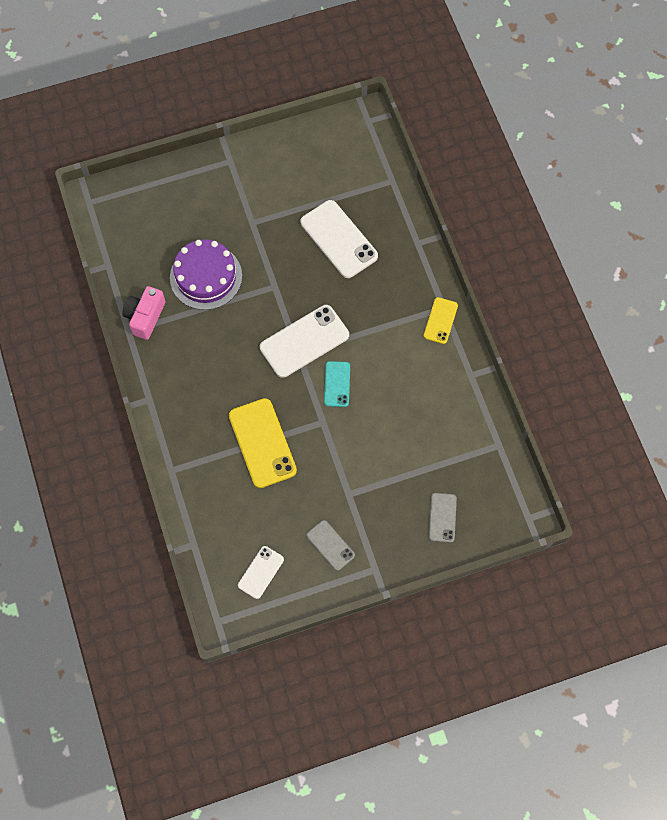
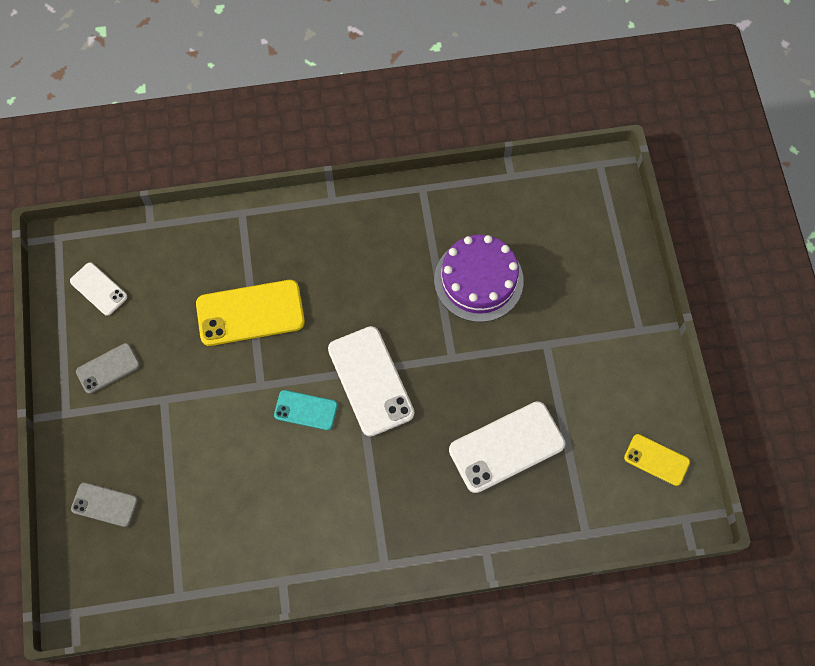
camera: 100 degrees right, 0 degrees up
(145, 317) = (436, 207): pink camera -> none
(440, 320) = (366, 557): yellow phone -> yellow phone (656, 460)

